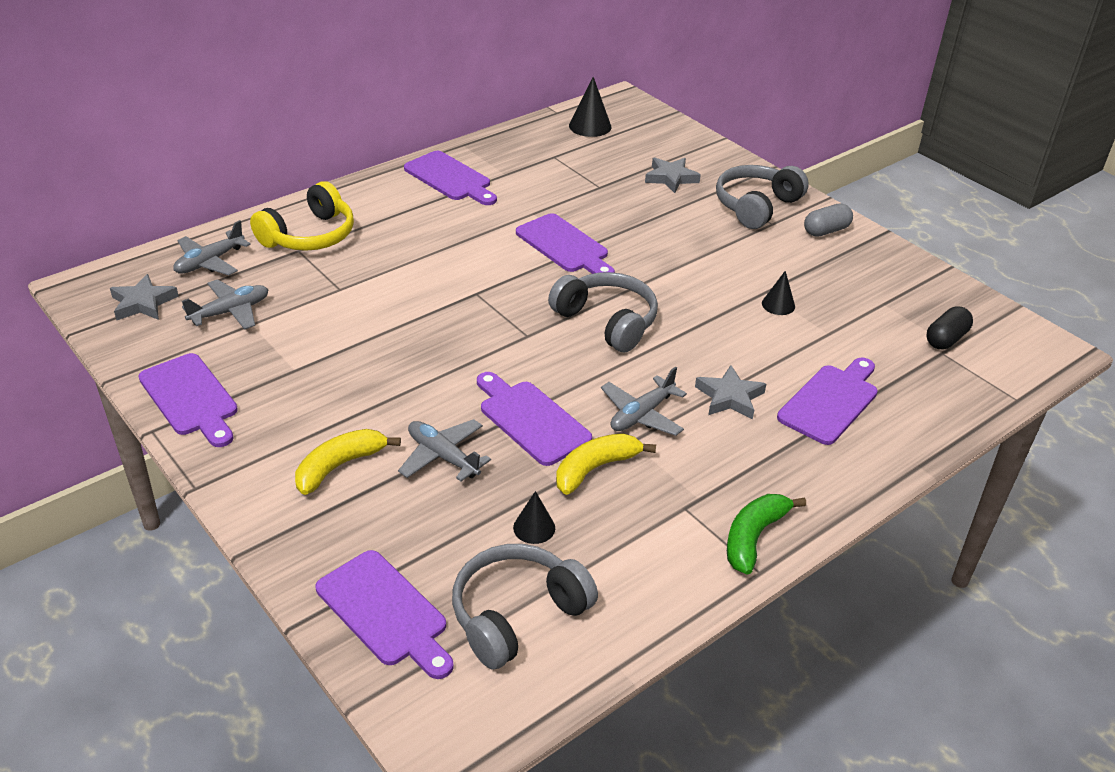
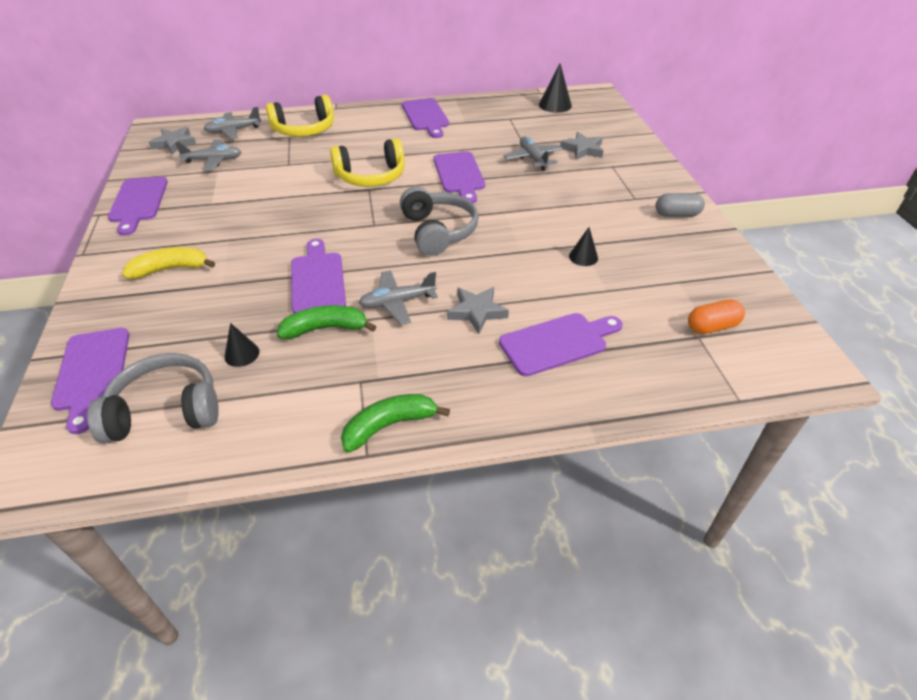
camera: 30 degrees right, 5 degrees up
(443, 456) = (236, 285): grey plane -> grey plane (533, 159)
(463, 276) = (371, 176): none -> yellow headphones
(595, 469) = (325, 328): yellow banana -> green banana
(756, 206) = (633, 183): grey headphones -> none
(946, 339) = (712, 326): black capsule -> orange capsule

